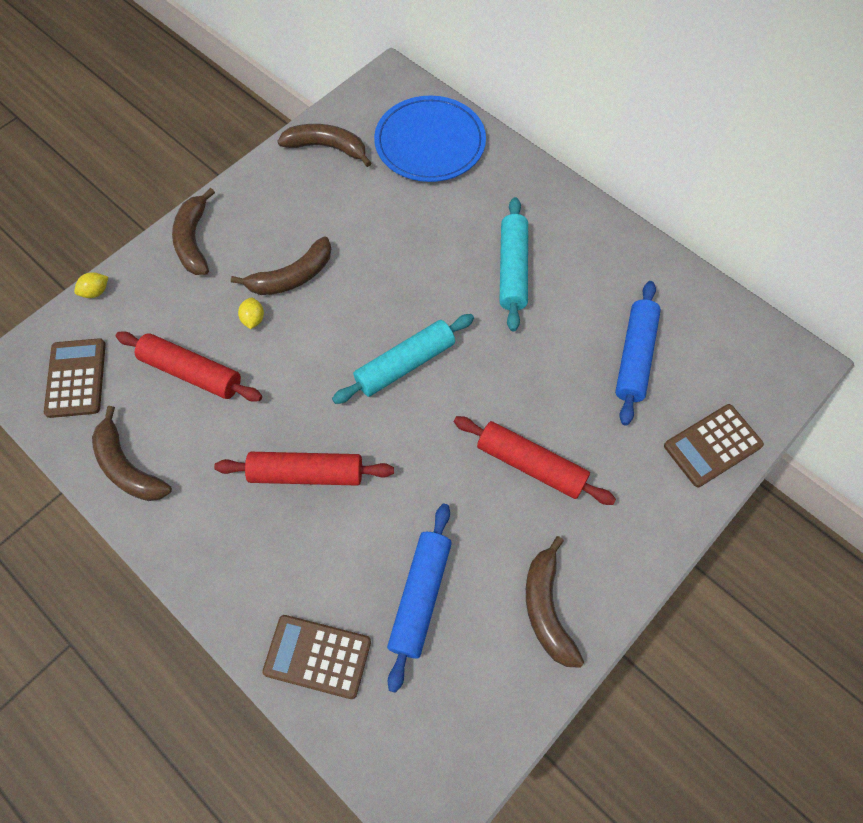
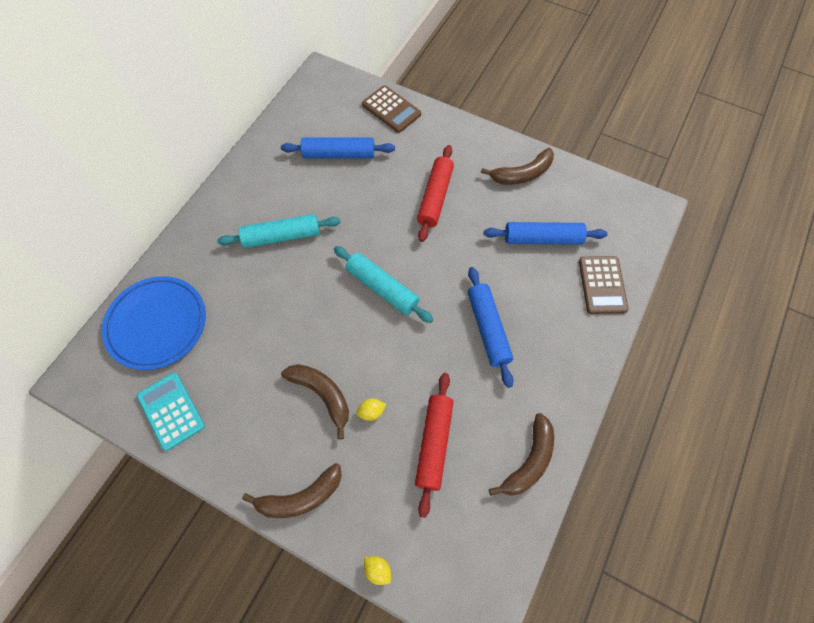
camera: 105 degrees left, 0 degrees up
(76, 378) = (469, 545): brown calculator -> none
(306, 474) = (488, 329): red rolling pin -> blue rolling pin
(327, 147) = (171, 411): brown banana -> turquoise calculator

